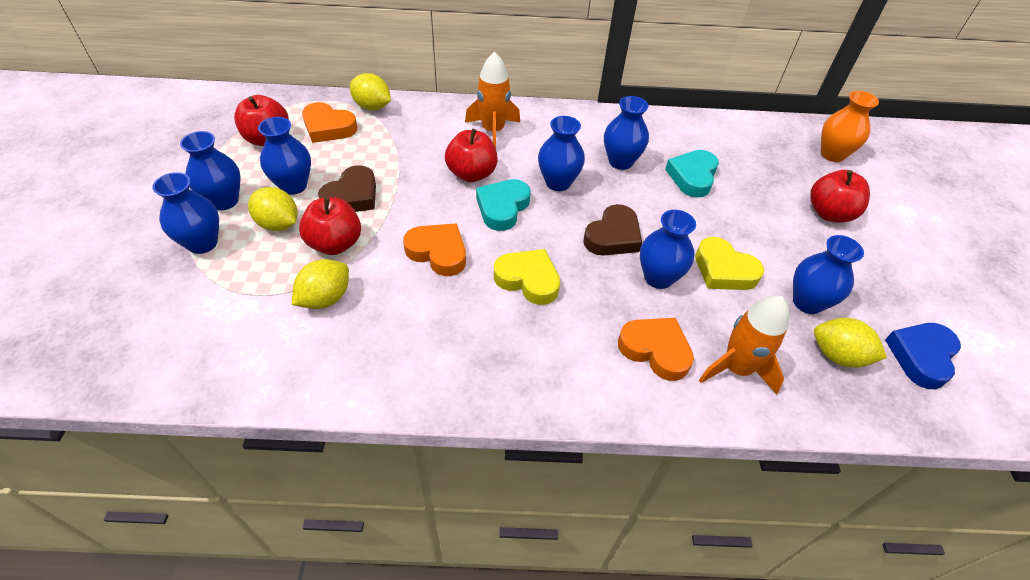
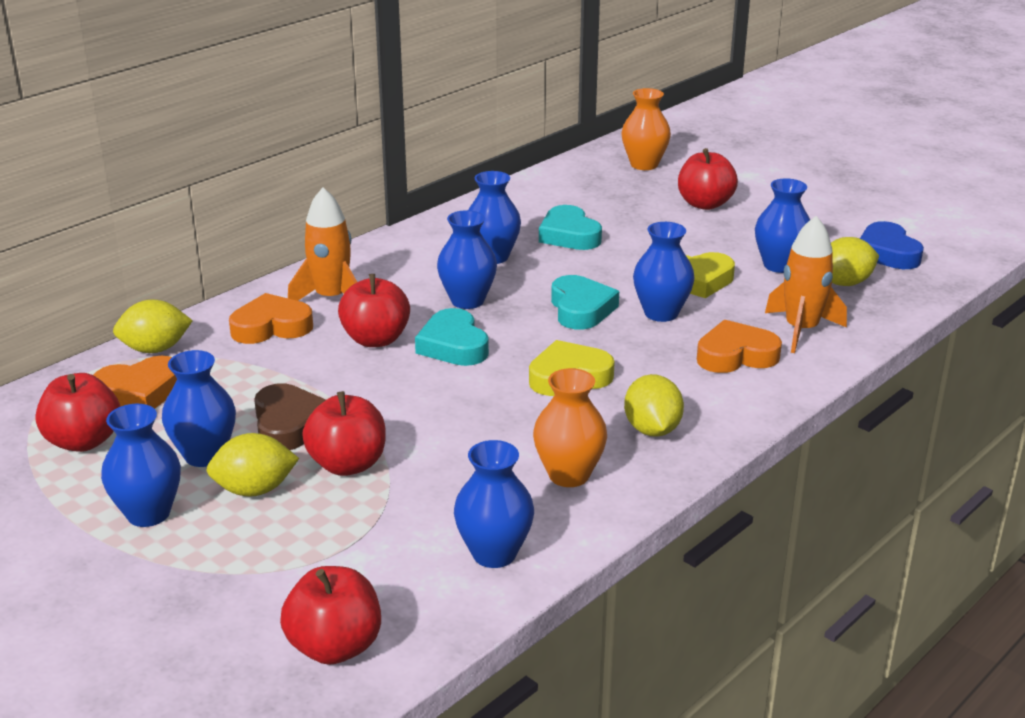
camera: 45 degrees left, 20 degrees down
(157, 351) = (335, 647): none -> red apple
(202, 243) = (200, 555): blue vase -> blue vase (494, 553)
(325, 298) = (421, 502): yellow lemon -> yellow lemon (652, 430)
(417, 349) = (569, 475): none -> orange vase
(438, 252) = (458, 408): orange heart -> orange heart (271, 327)
(613, 236) = (581, 309): brown heart -> turquoise heart

